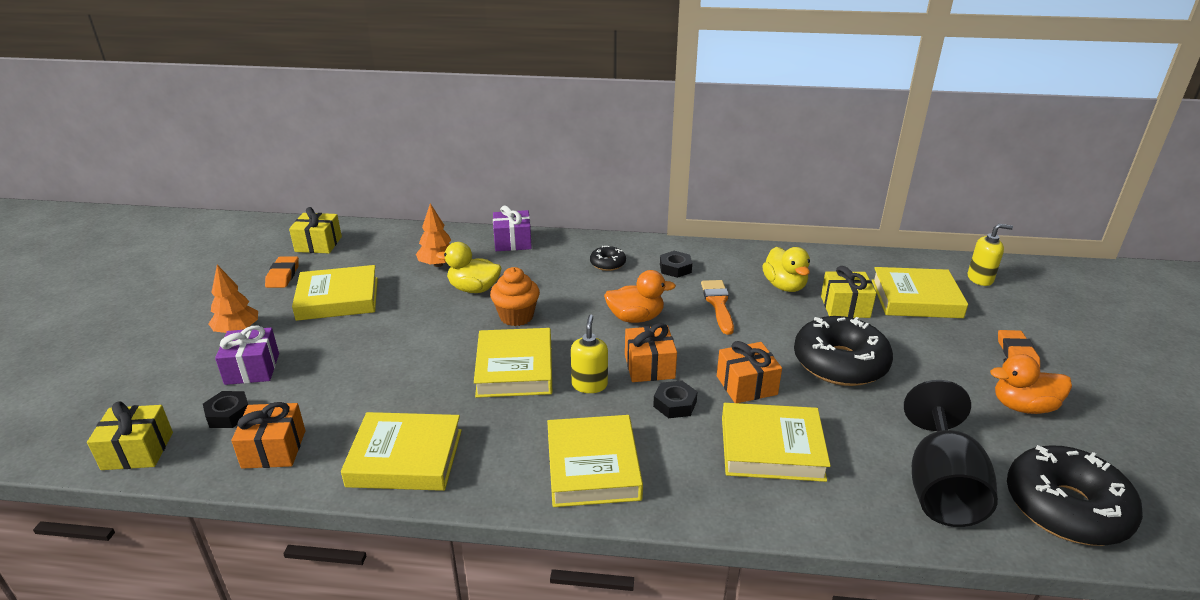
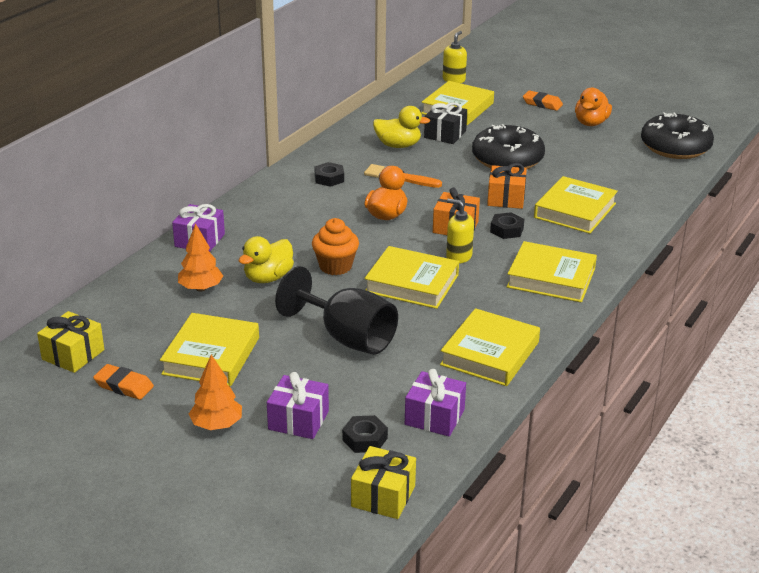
camera: 65 degrees left, 0 degrees up
(274, 449) = (434, 417): orange gift -> purple gift
(607, 264) = (290, 205): black donut -> none
(845, 307) = (445, 134): yellow gift -> black gift
(940, 487) = (640, 173): black goblet -> black goblet (347, 338)

